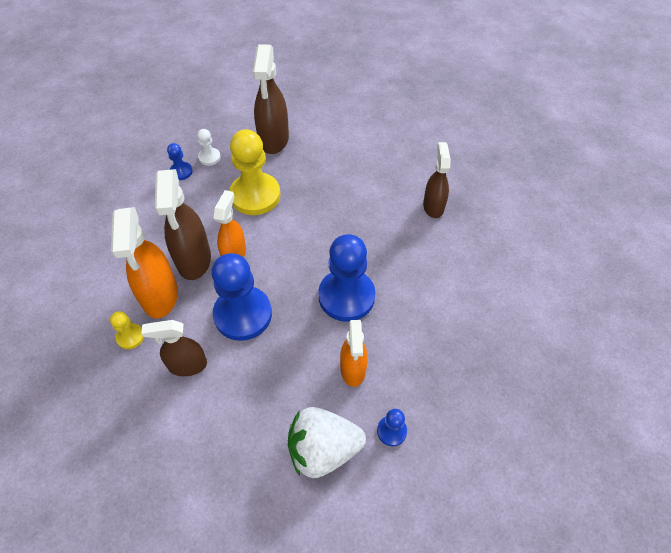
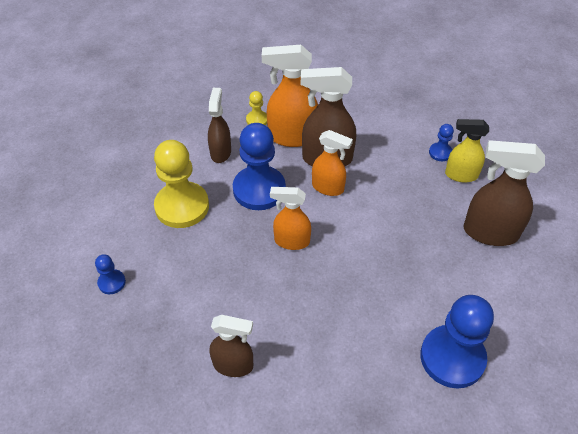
camera: 100 degrees right, 5 degrees down
(209, 157) = (460, 175): white pawn -> yellow spray bottle
(255, 195) = (402, 209): yellow pawn -> yellow pawn (182, 206)
(323, 450) = (117, 231): white strawberry -> none
(346, 296) = (259, 271): blue pawn -> blue pawn (452, 358)
(353, 369) = (179, 263): orange spray bottle -> orange spray bottle (291, 241)
(433, 206) = (369, 385): brown spray bottle -> brown spray bottle (233, 365)

